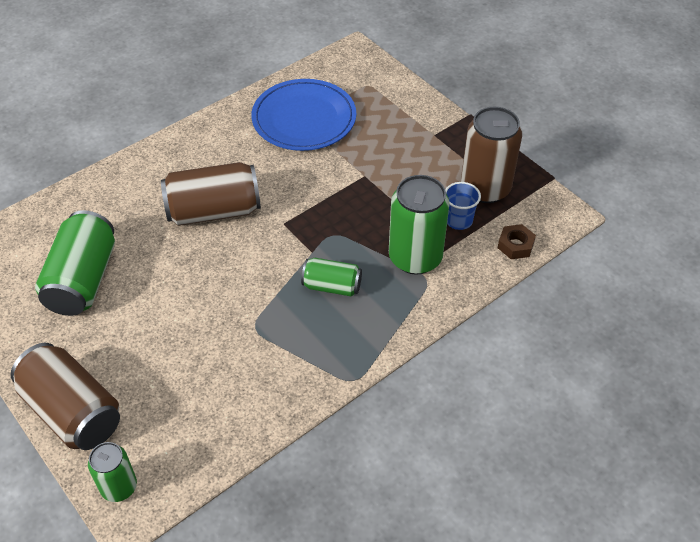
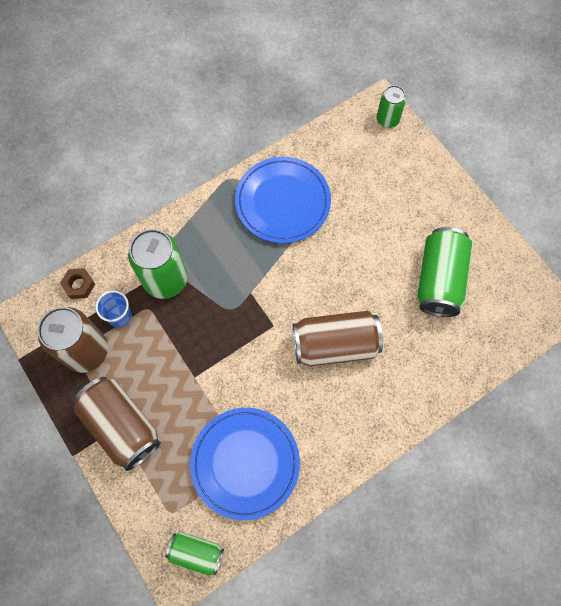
camera: 175 degrees left, 20 degrees up
(73, 411) = (426, 171): brown can -> brown can (122, 426)
(278, 354) = (283, 202): none -> blue plate
(332, 286) = (237, 257): green can -> green can (196, 553)

